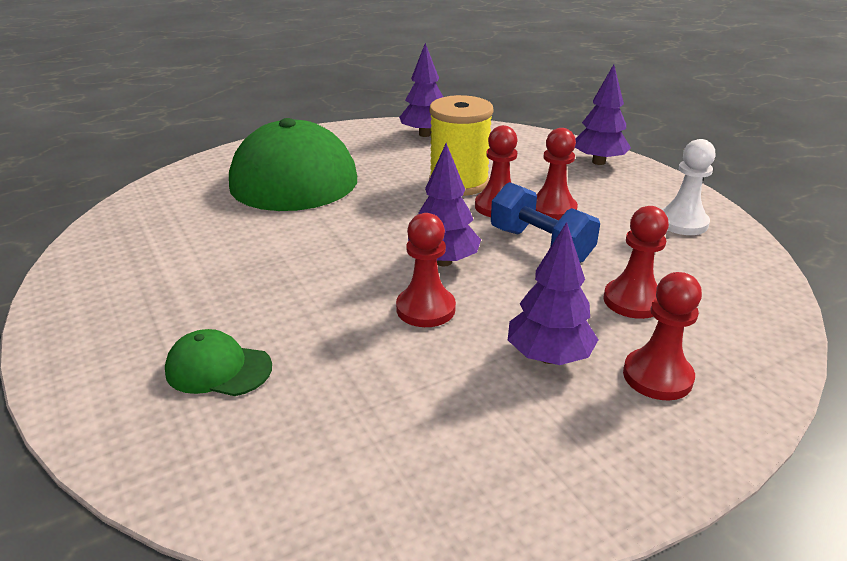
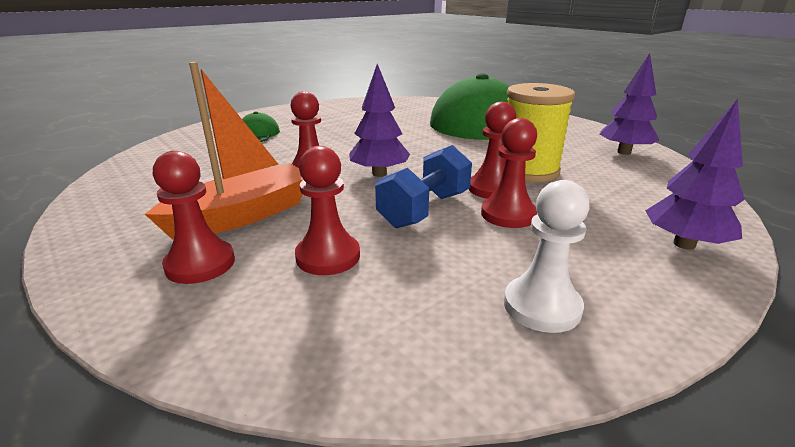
camera: 80 degrees right, 5 degrees down
(548, 357) = (243, 215): purple tree -> orange boat

